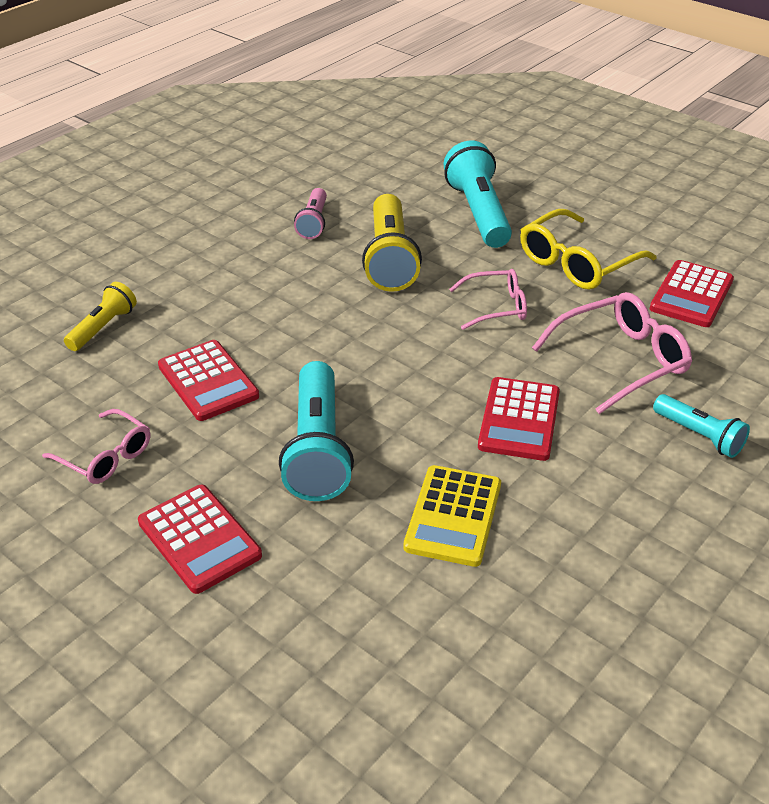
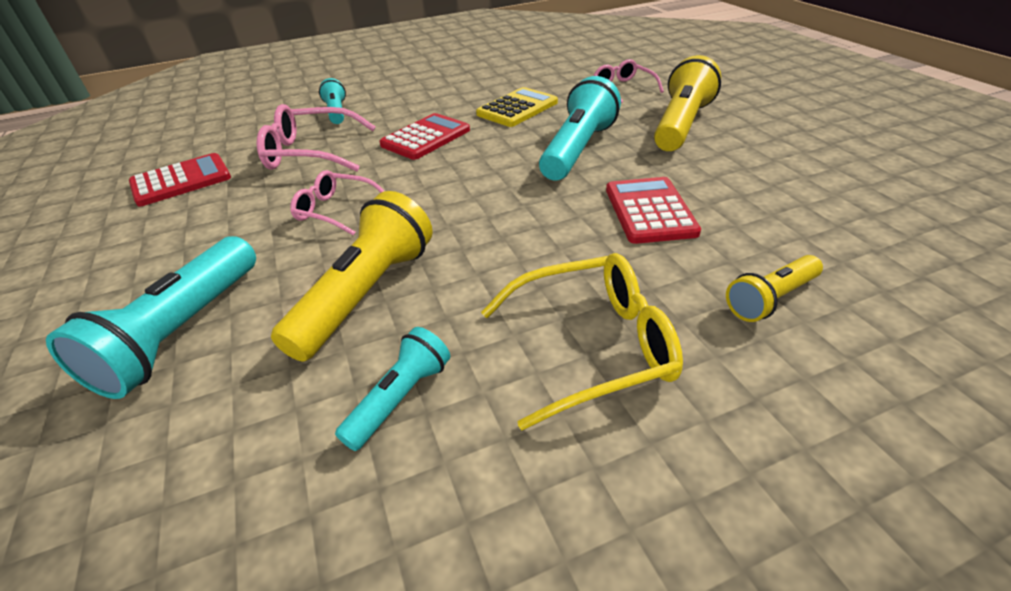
camera: 150 degrees left, 0 degrees up
(106, 456) = (753, 176): pink glasses -> pink glasses (623, 88)
(199, 539) = (681, 125): red calculator -> yellow flashlight
(313, 223) = (400, 398): pink flashlight -> turquoise flashlight
(577, 263) = (204, 232): yellow glasses -> yellow glasses (592, 346)

